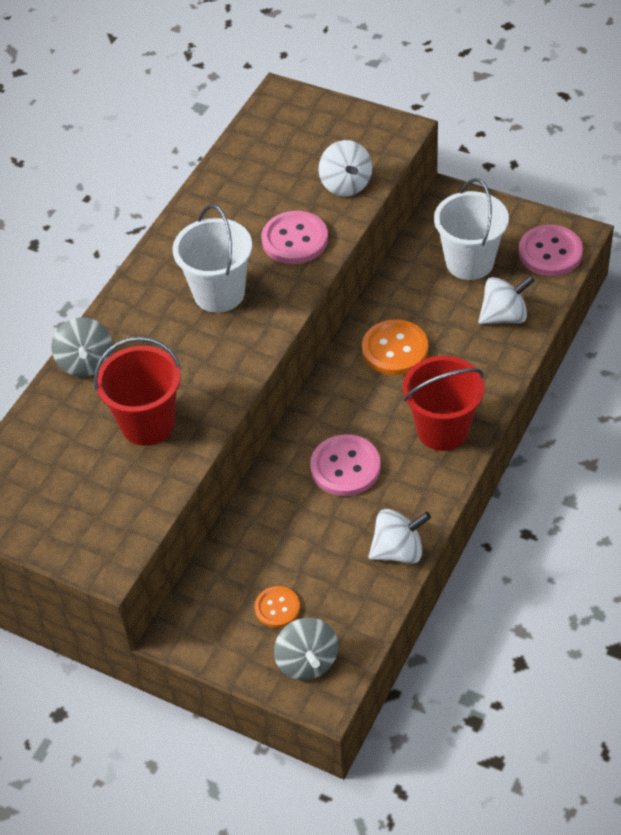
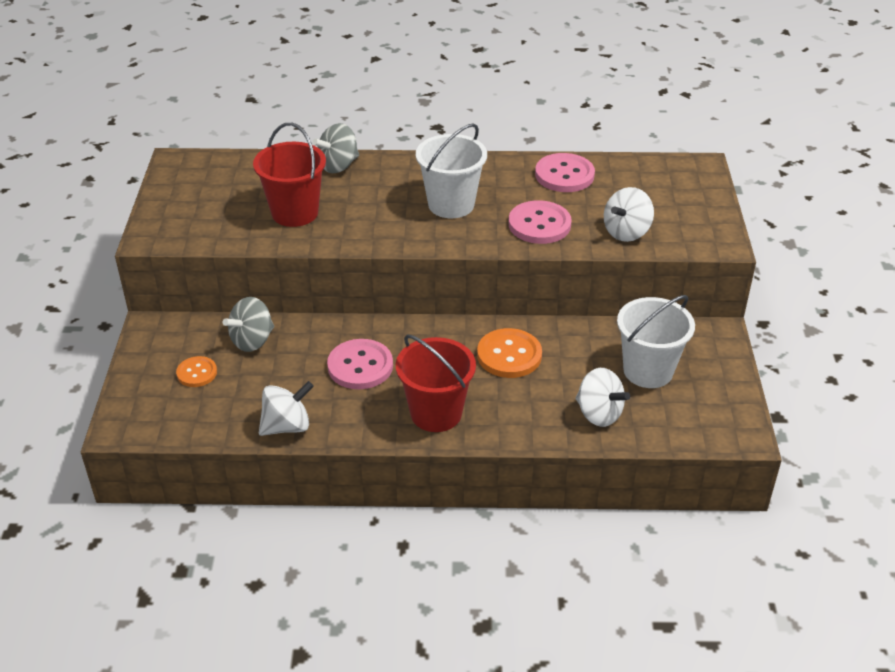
camera: 60 degrees right, 10 degrees down
(307, 661) = (150, 407): grey spinning top -> grey spinning top (252, 341)
(398, 551) = (287, 426): white spinning top -> white spinning top turned 75 degrees counterclockwise
(550, 252) = (704, 422): pink button -> pink button (564, 175)

